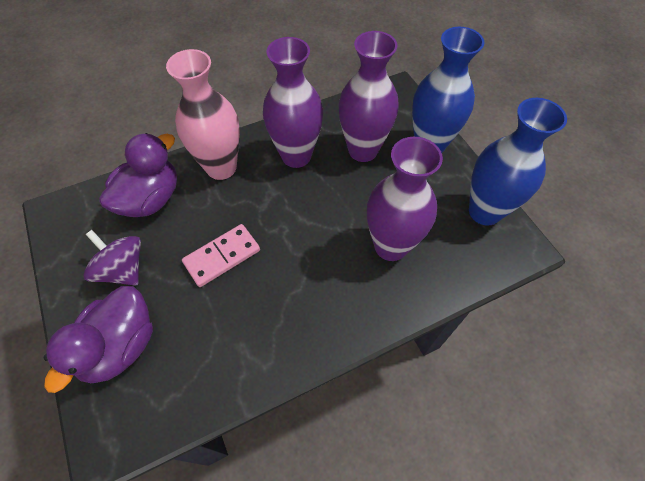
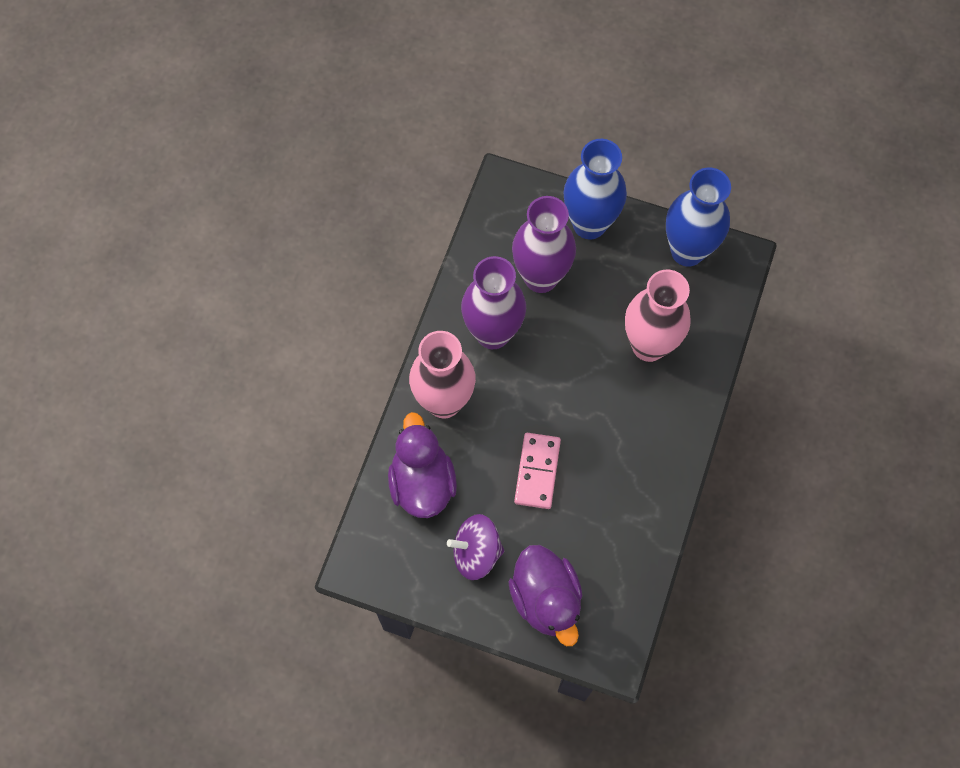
camera: 45 degrees left, 10 degrees up
(391, 246) = (649, 345): purple vase -> pink vase

